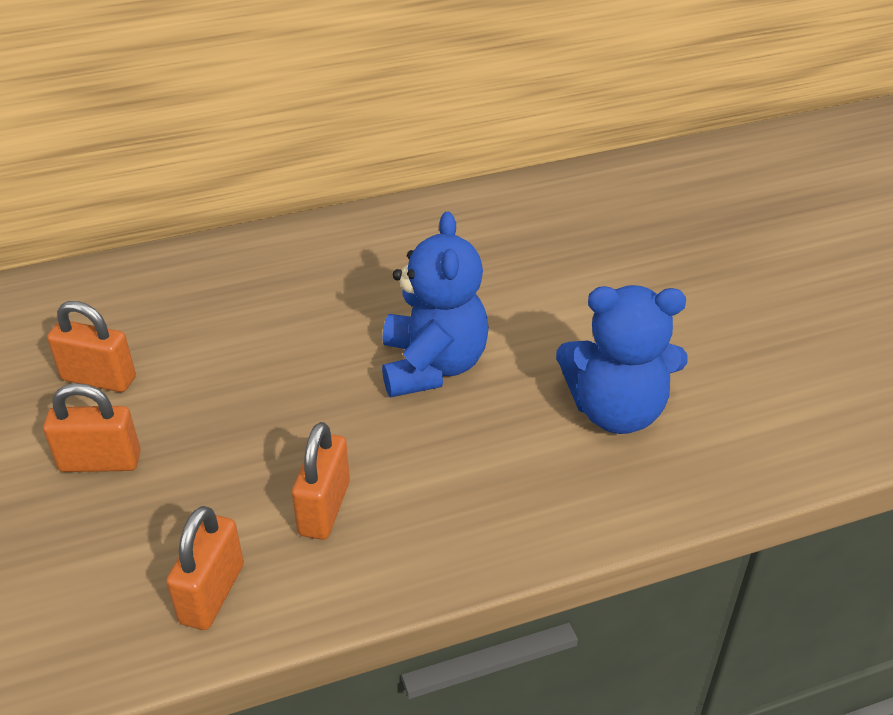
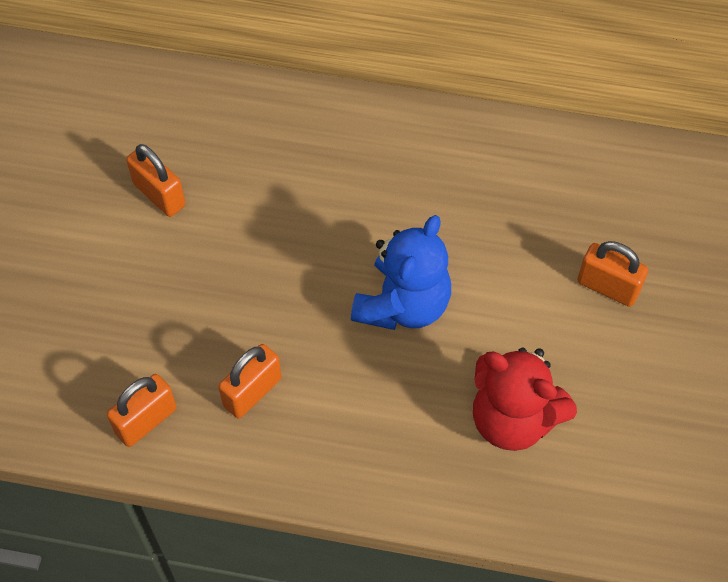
camera: 30 degrees right, 20 degrees up
(100, 462) = (126, 273): orange padlock -> orange padlock (608, 287)
(616, 411) = (513, 418): blue teddy bear -> red teddy bear

